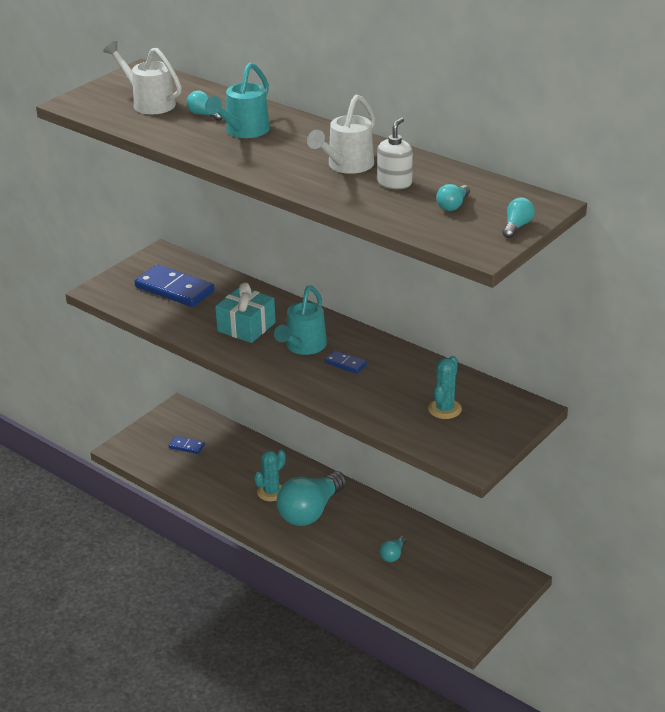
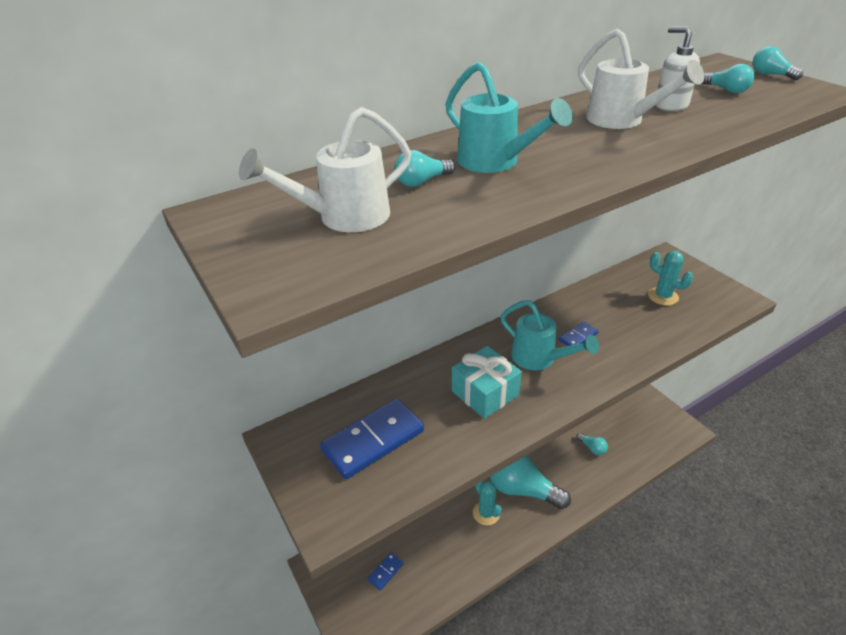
camera: 70 degrees left, 5 degrees up
(310, 511) = (522, 489): turquoise light bulb -> turquoise light bulb turned 150 degrees clockwise

